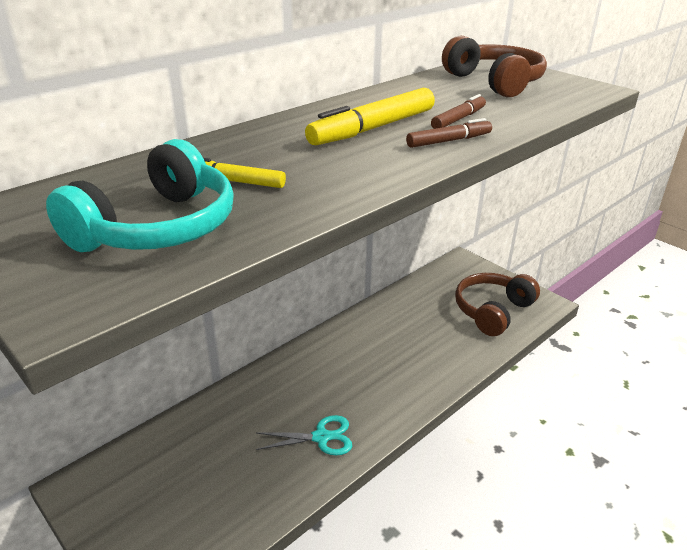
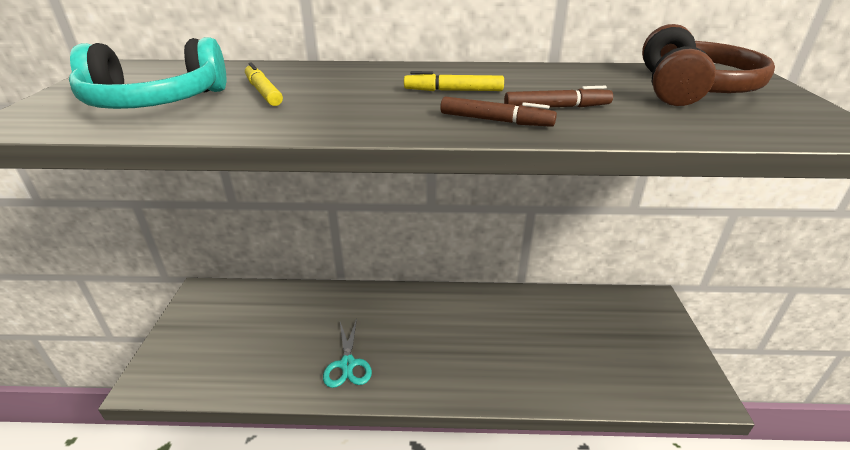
camera: 45 degrees right, 0 degrees up
(321, 437) = (347, 364): turquoise scissors -> turquoise scissors turned 45 degrees clockwise
(373, 128) = (453, 91): yellow marker -> yellow marker, size x0.56
(492, 311) = (628, 364): brown headphones -> none

